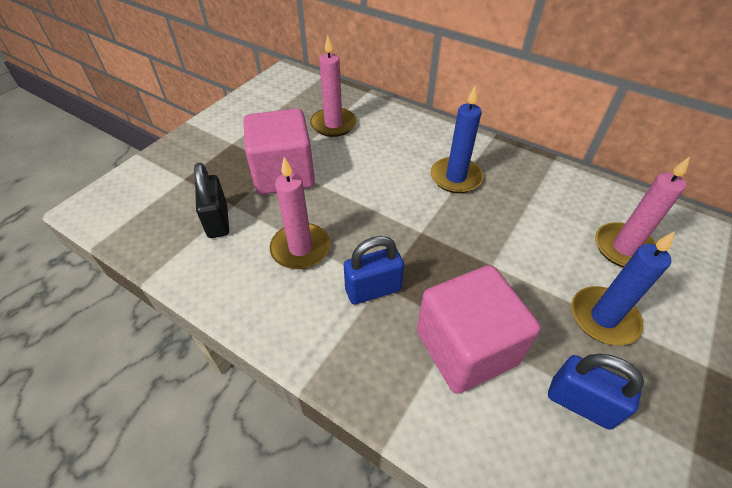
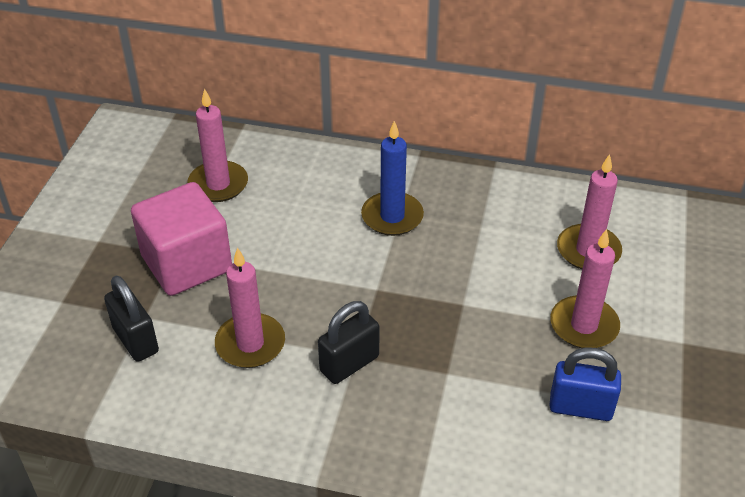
camera: 20 degrees left, 5 degrees down
(373, 289) = (349, 364): blue padlock -> black padlock
(466, 347) = (463, 391): pink cube -> none
(603, 318) = (584, 325): blue candle -> pink candle

